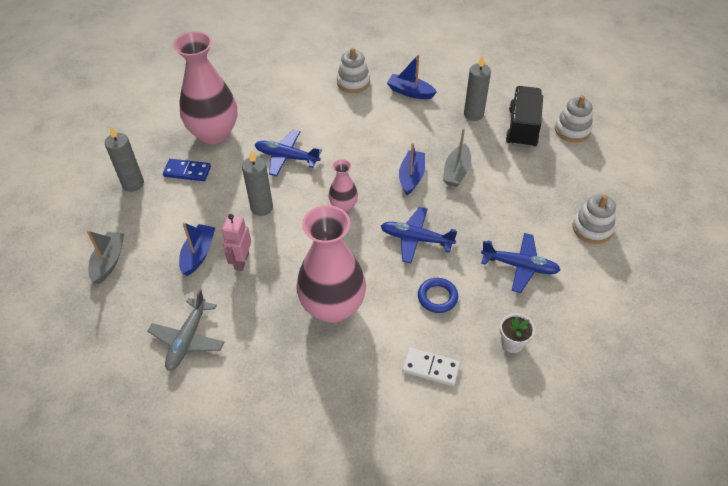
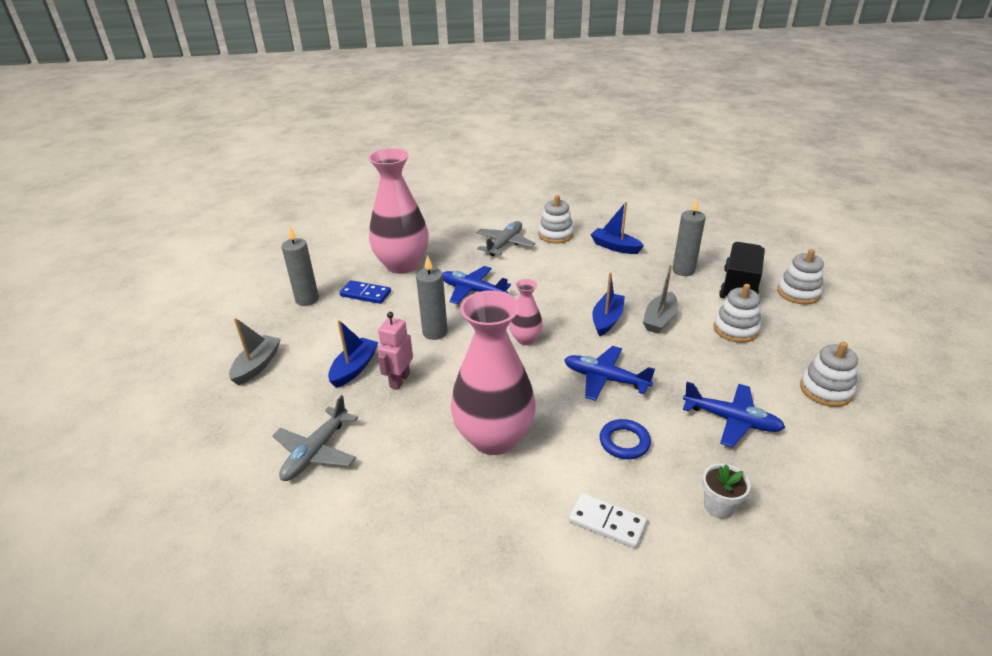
camera: 10 degrees right, 15 degrees down
(307, 98) = (505, 244): none -> grey plane
(520, 175) = (735, 329): none -> white stacking toy

